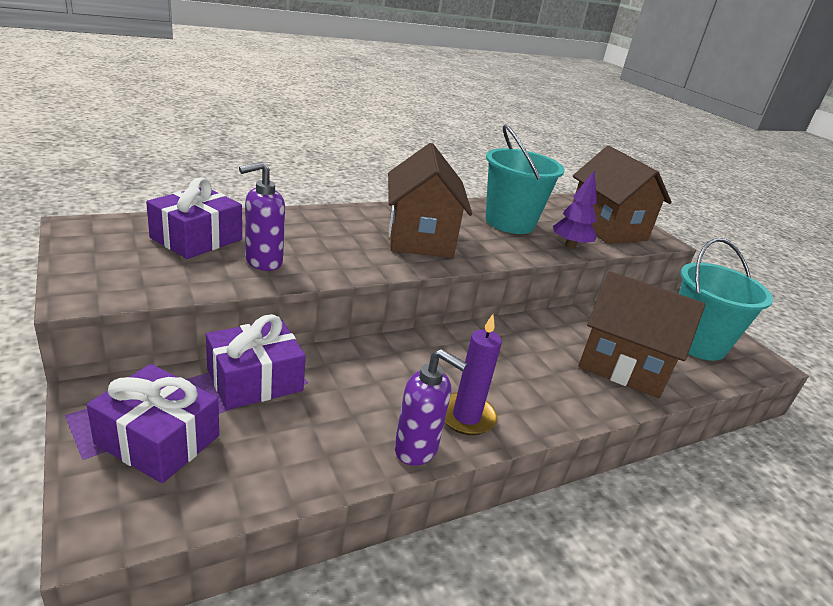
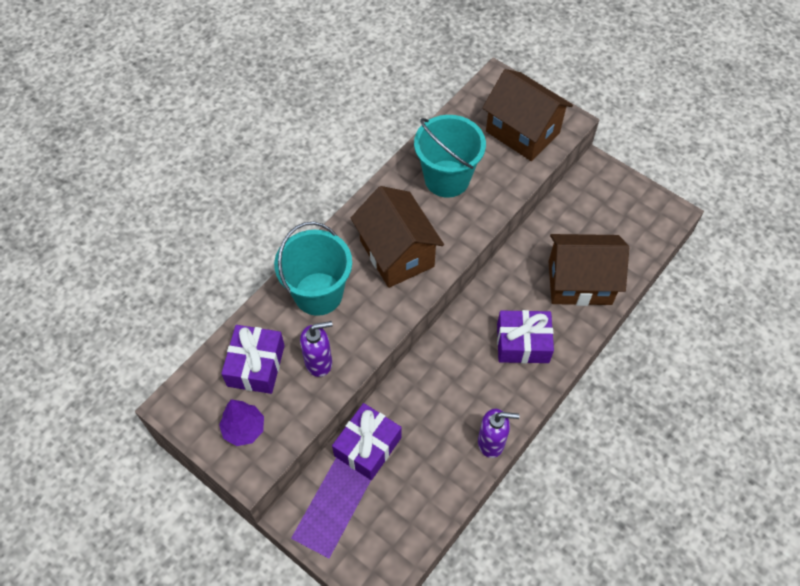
camera: 20 degrees left, 30 degrees up
(158, 440) = (354, 523): purple gift -> purple gift (522, 343)
(263, 262) = (319, 362): purple soap dispenser -> purple soap dispenser turned 135 degrees counterclockwise
(466, 416) = (505, 398): purple candle -> none
(570, 245) = (505, 185): purple tree -> purple tree (244, 429)
(697, 343) = (622, 221): turquoise bucket -> turquoise bucket (318, 294)

